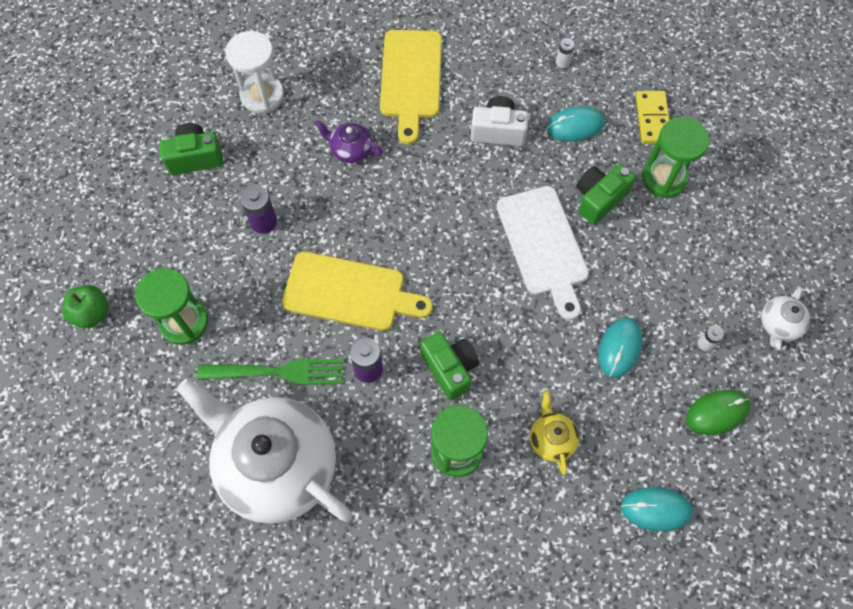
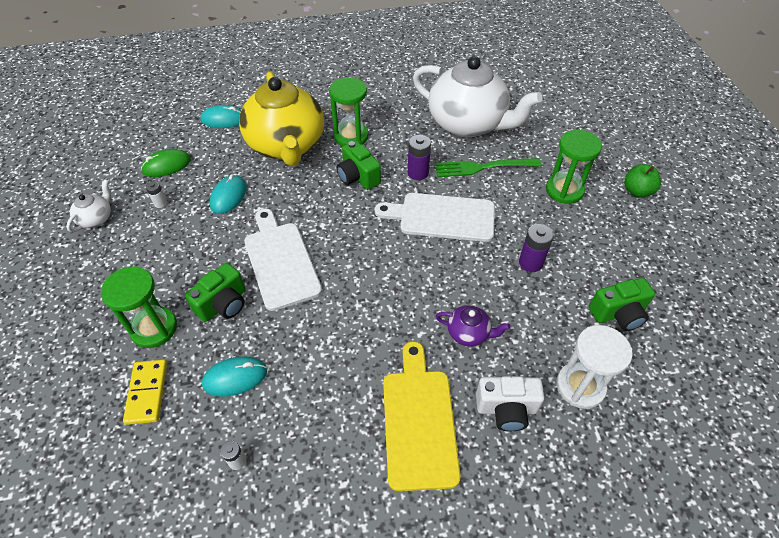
camera: 175 degrees right, 15 degrees down
(349, 292) = (442, 217): yellow cutting board -> white cutting board
(498, 131) = (318, 365): white camera -> white camera (506, 409)
(551, 439) = (286, 146): yellow teapot -> yellow teapot, size x2.46

